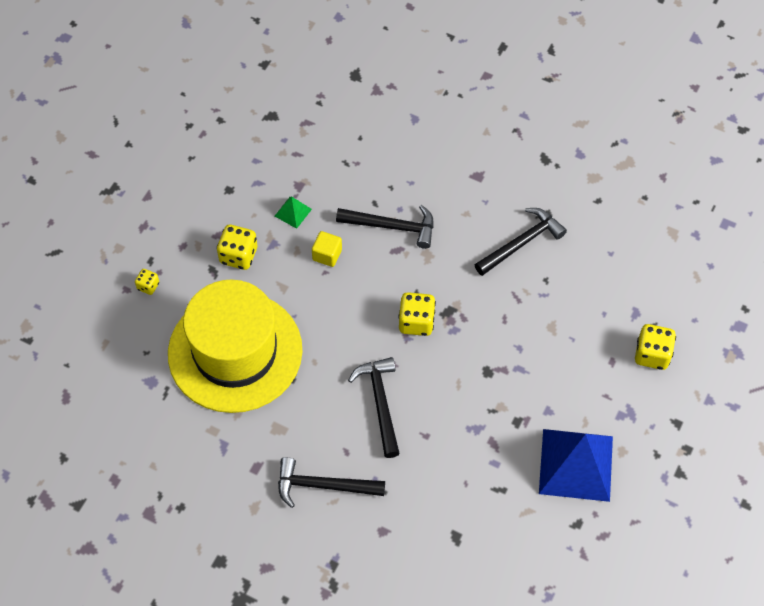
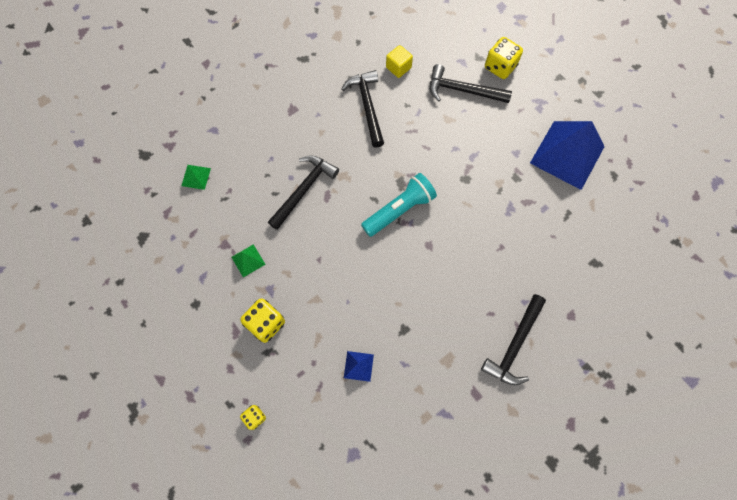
camera: 65 degrees left, 10 degrees up
(235, 352) = (358, 366): yellow hat -> blue pyramid
(327, 255) = (303, 250): yellow cube -> yellow cube (398, 67)
(355, 128) = (196, 177): none -> green pyramid
(380, 403) = (459, 268): black hammer -> black hammer (462, 90)
(416, 322) = (399, 210): yellow dice -> turquoise flashlight

